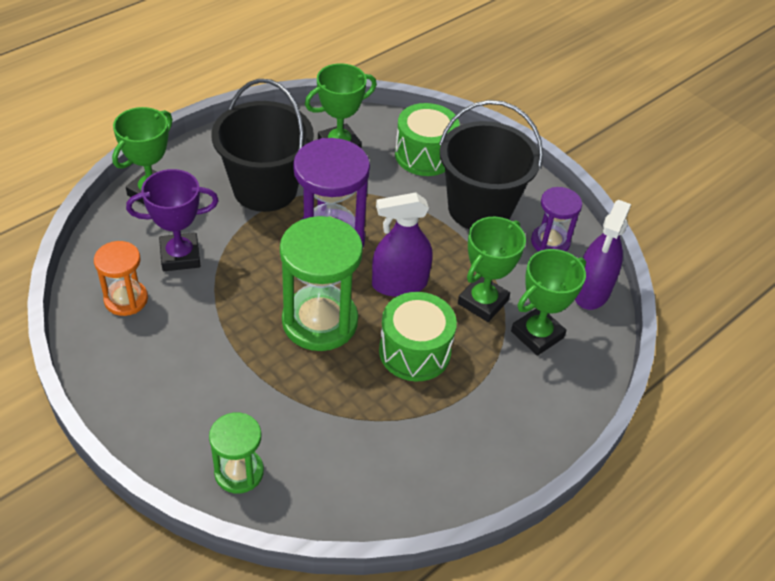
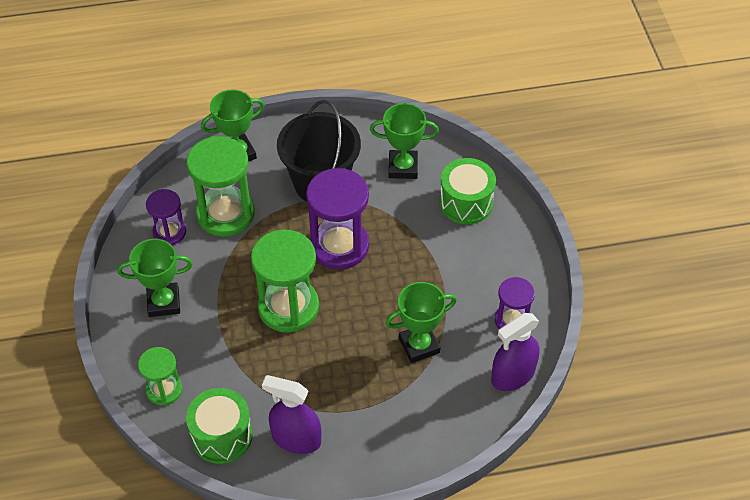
camera: 35 degrees right, 5 degrees up
(126, 299) = (169, 232): orange hourglass -> purple hourglass
(180, 256) = (225, 214): purple trophy -> green hourglass
(399, 284) = (366, 303): purple spray bottle -> purple spray bottle (296, 439)
(414, 351) = (339, 360): green drum -> green drum (222, 435)
(479, 208) = (476, 267): black bucket -> none
(537, 334) = (441, 390): green trophy -> green trophy (163, 302)

